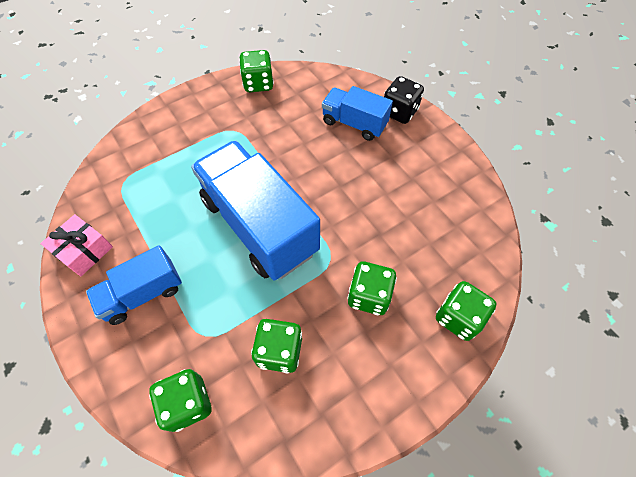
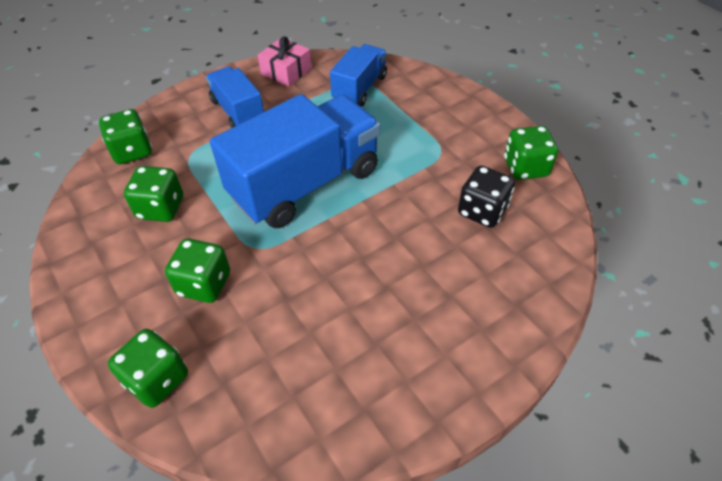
camera: 90 degrees right, 10 degrees down
(354, 123) = (472, 273): blue truck -> blue truck (360, 88)
(399, 112) = (507, 334): black dice -> black dice (482, 211)

